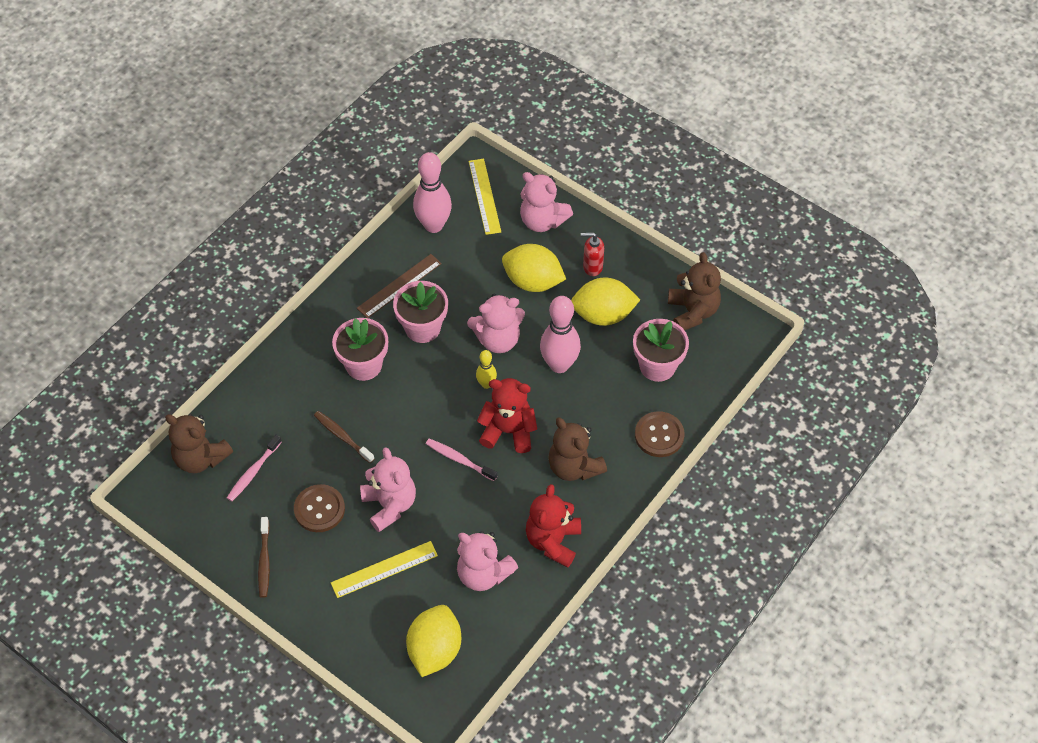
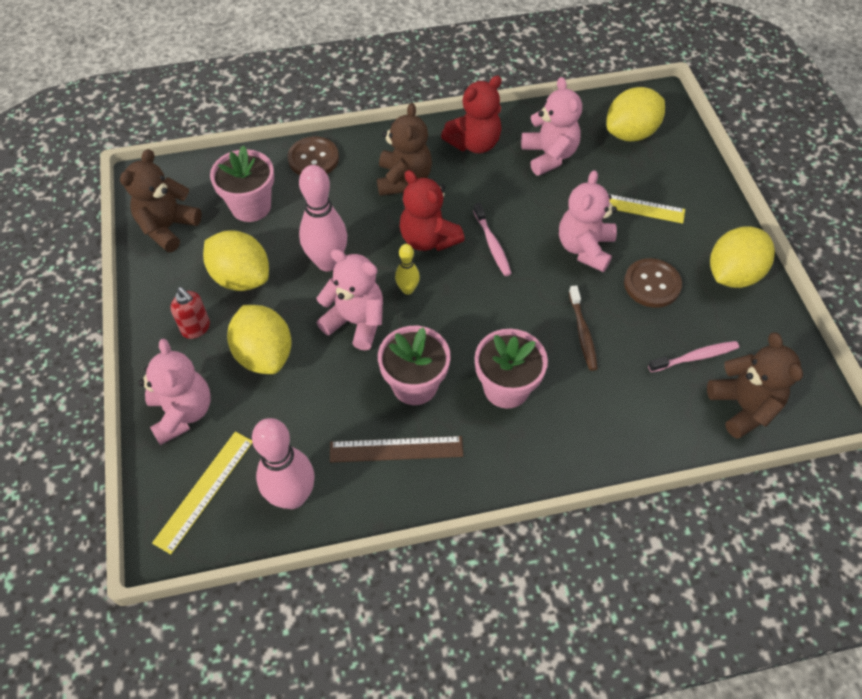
camera: 140 degrees left, 0 degrees up
(264, 561) = (732, 274): brown toothbrush -> yellow lemon

